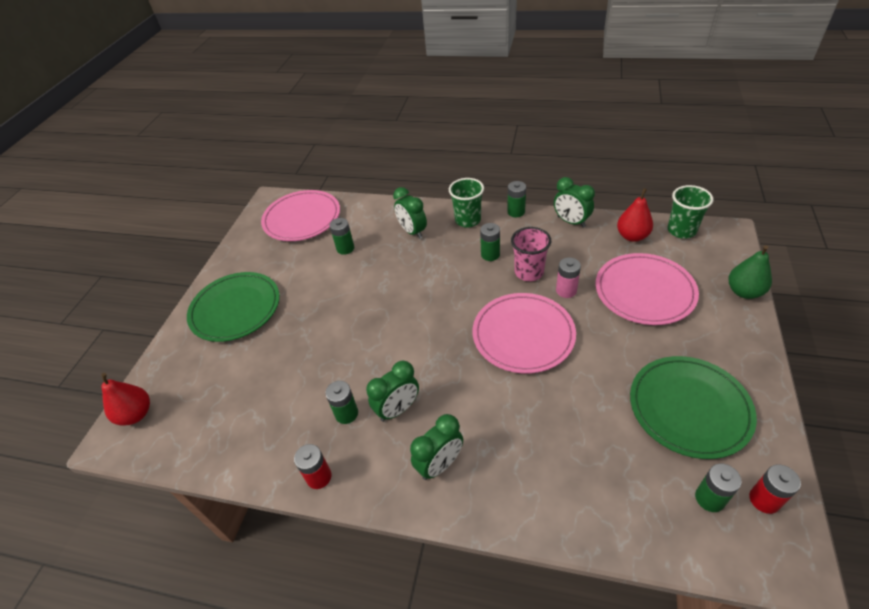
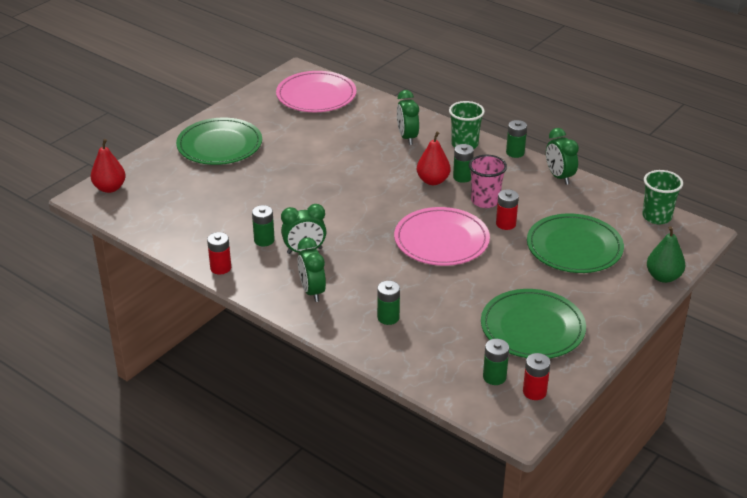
camera: 20 degrees right, 10 degrees down
(345, 248) = (338, 131): green battery -> green battery (388, 317)
(440, 464) = (312, 291): green clock -> green clock turned 90 degrees clockwise
(566, 290) = (505, 224): pink battery -> red battery
(632, 236) = (605, 206): red pear -> red pear (433, 181)
(644, 291) = (574, 247): pink plate -> green plate

